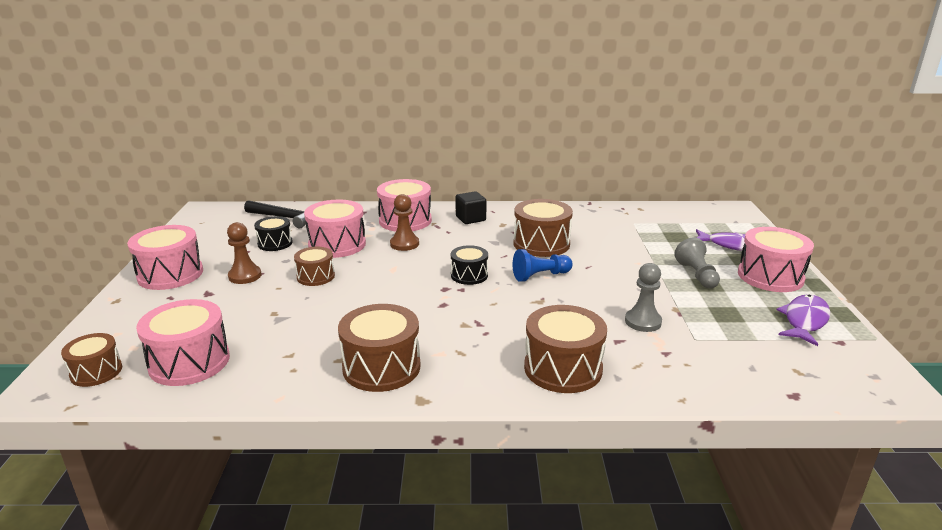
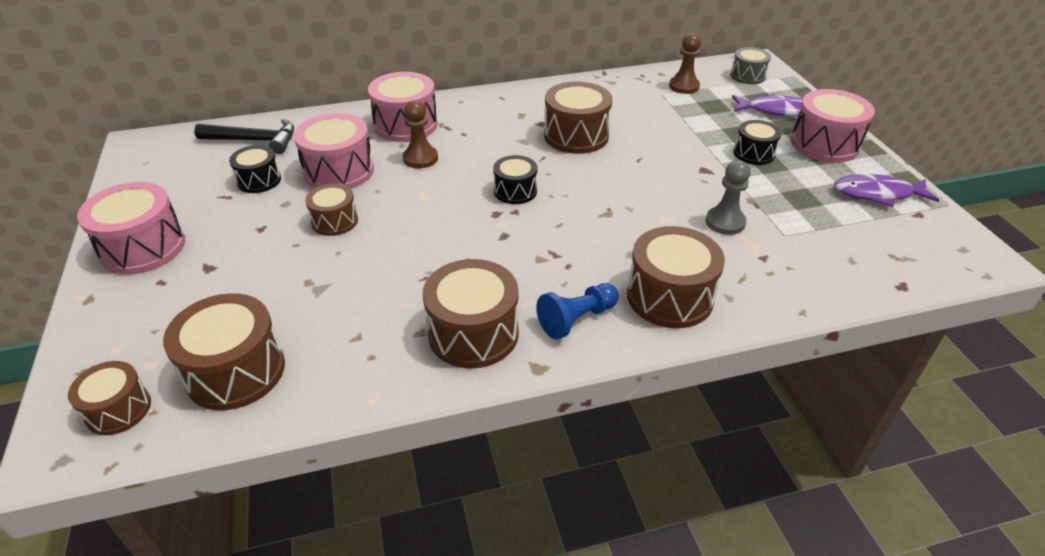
camera: 15 degrees left, 15 degrees up
(189, 362) = (235, 371): pink drum -> brown drum
(245, 276) = (244, 234): brown pawn -> brown pawn (684, 86)
(470, 219) = (481, 112): black cube -> none
(540, 276) = (594, 179): blue pawn -> blue pawn (577, 319)
(697, 275) = (754, 153): grey pawn -> black drum
(720, 218) = (747, 76): none -> grey drum
(804, 320) = (877, 194): purple fish -> purple fish turned 105 degrees counterclockwise

